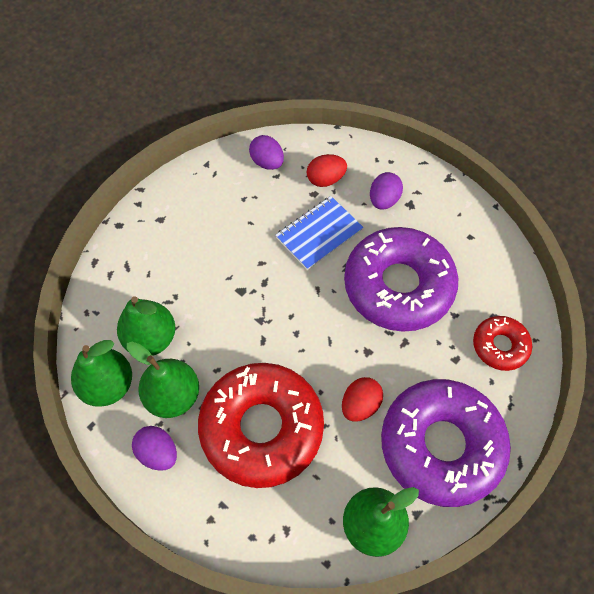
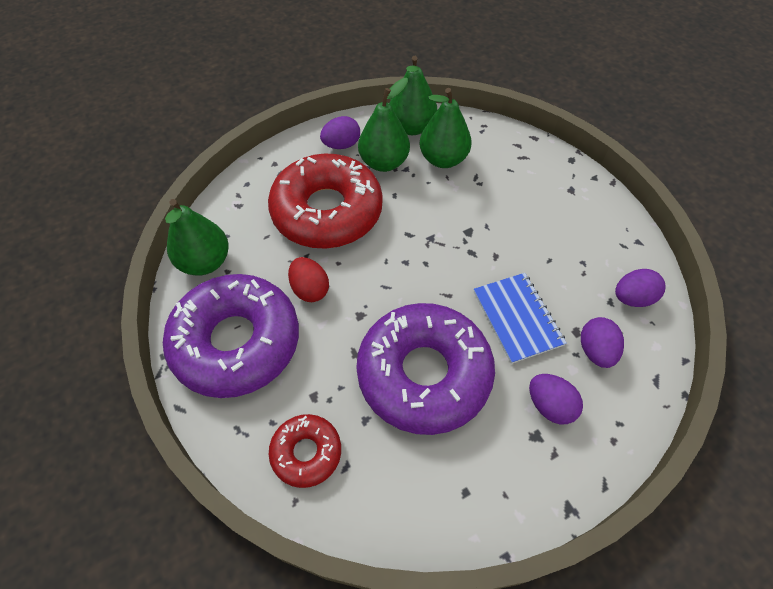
camera: 110 degrees right, 5 degrees down
(325, 179) = (595, 351): red egg -> purple egg

